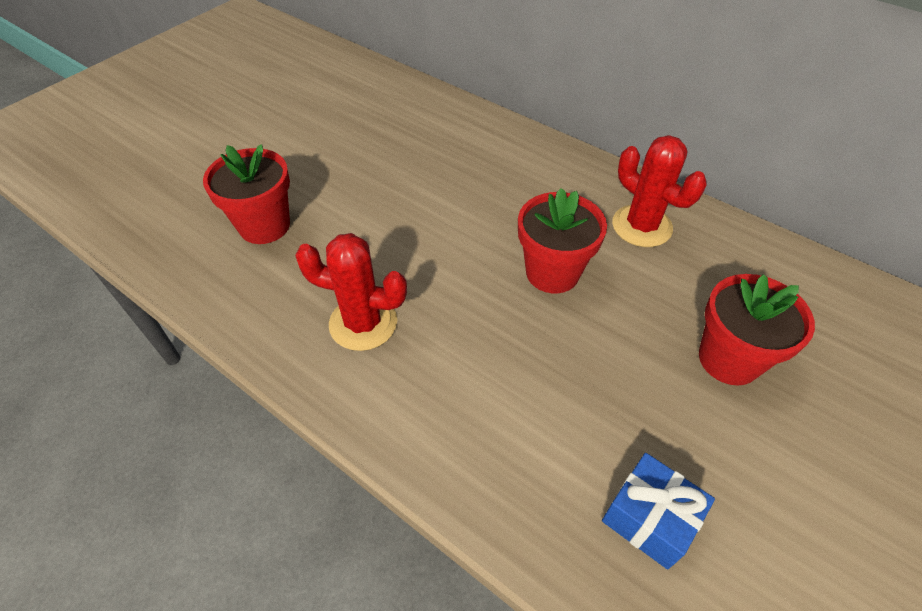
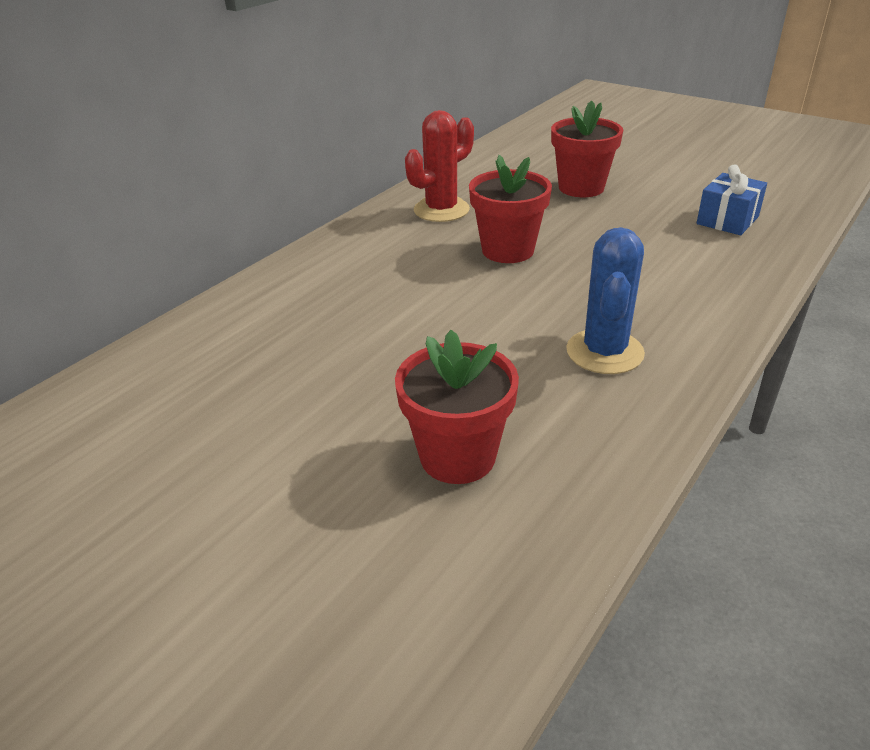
camera: 90 degrees left, 15 degrees down
(363, 323) = (604, 352): red cactus -> blue cactus

